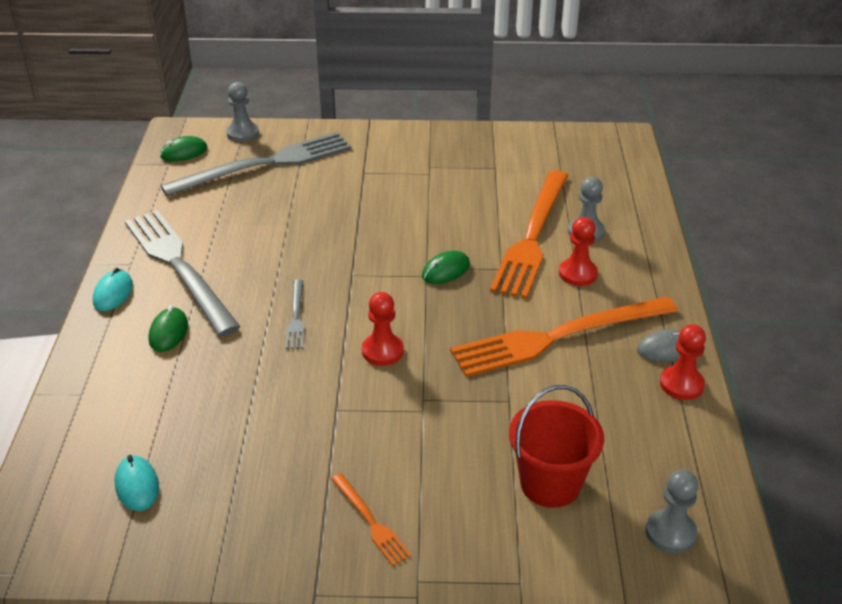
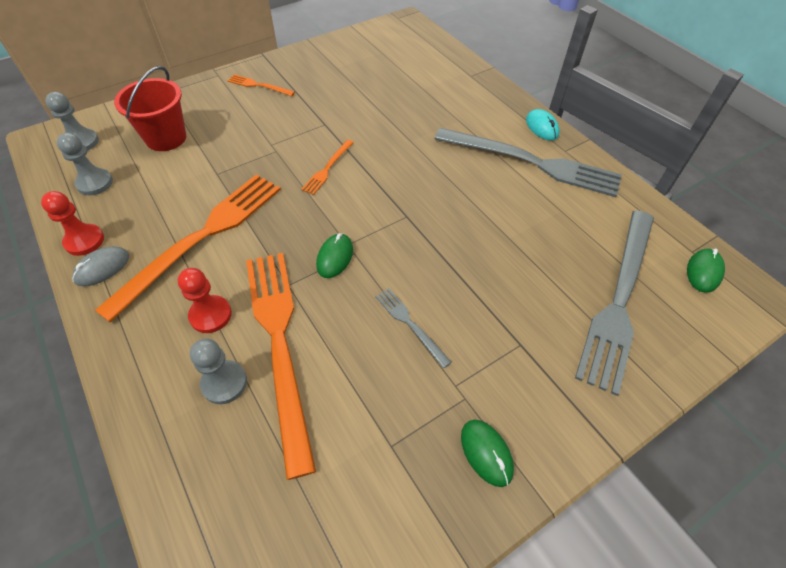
camera: 145 degrees right, 15 degrees up
(137, 485) = (388, 56): turquoise mouse -> none
(168, 332) = (474, 121): green mouse -> green mouse (486, 453)
(242, 133) = (701, 333): grey pawn -> grey pawn (95, 183)
(296, 317) = (409, 165): grey fork -> grey fork (410, 324)
(382, 351) = (327, 168): red pawn -> orange fork

